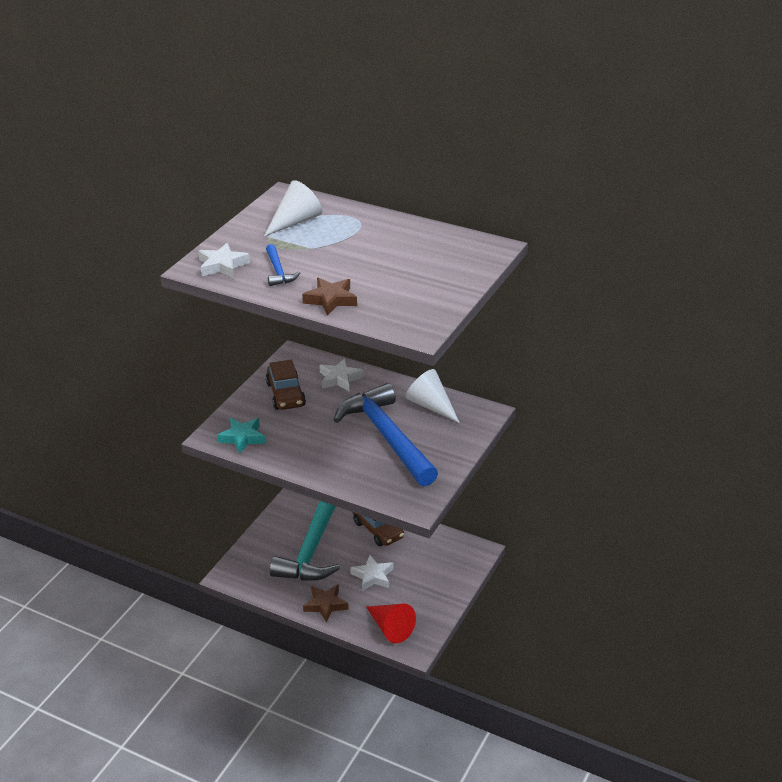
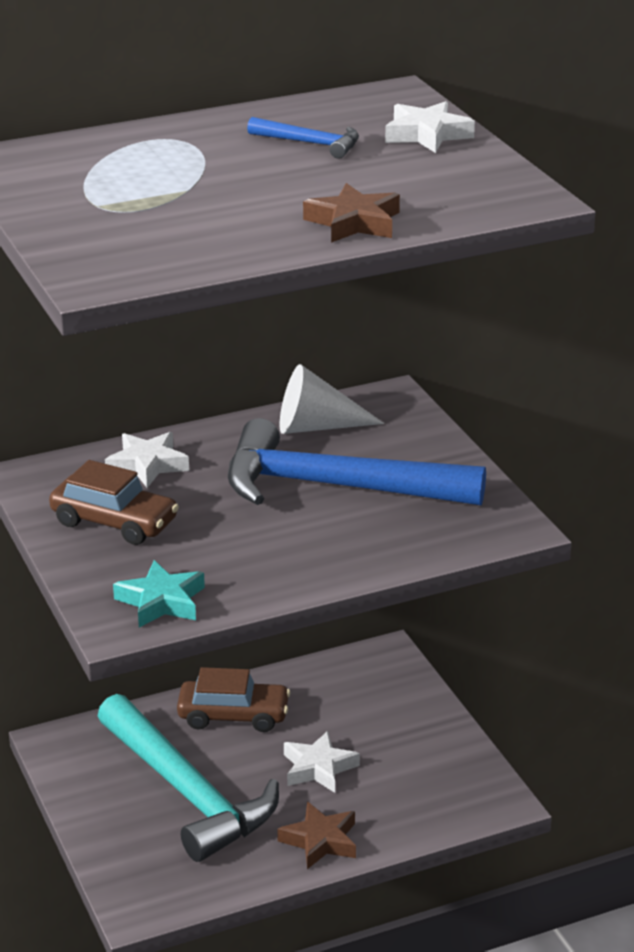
camera: 50 degrees left, 5 degrees down
(222, 265) = (122, 259): white star -> white star (427, 134)
(278, 271) = (213, 229): blue hammer -> blue hammer (311, 143)
(295, 221) = (92, 175): white cone -> none
(390, 628) = (437, 804): red cone -> none

